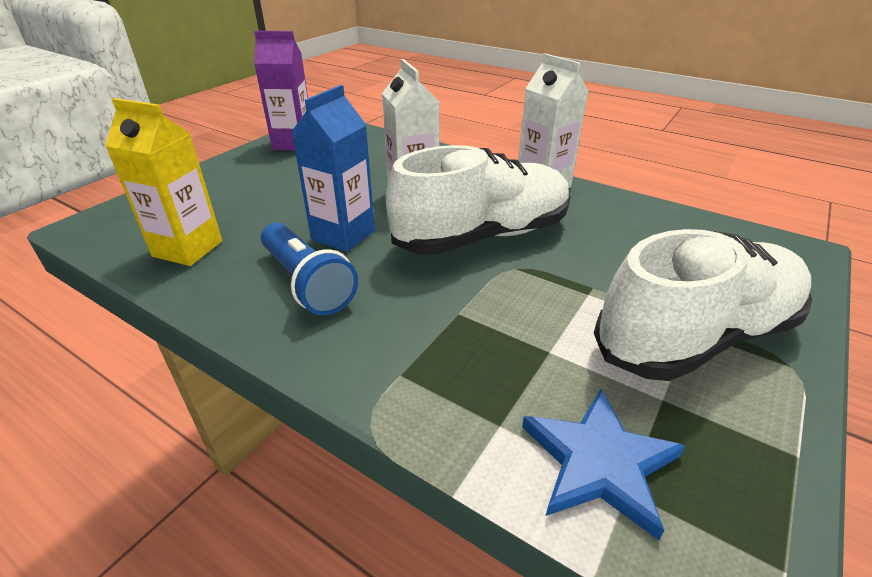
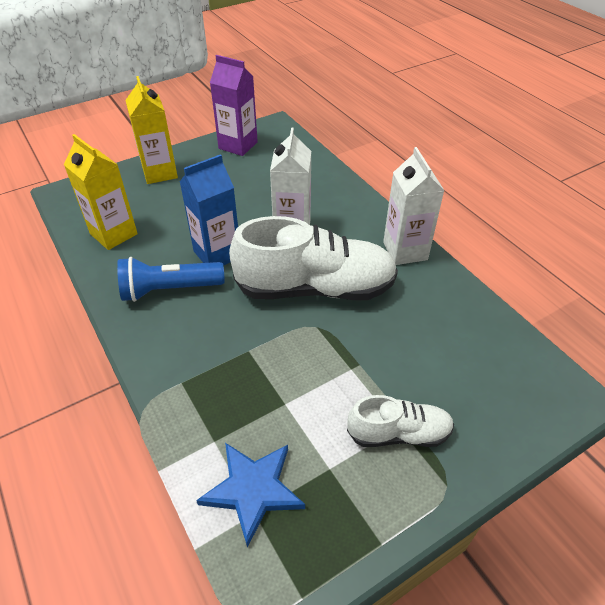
camera: 25 degrees right, 10 degrees up
(213, 182) = (160, 173): none -> yellow carton
(307, 283) = (169, 290): blue flashlight -> blue flashlight turned 90 degrees clockwise
(695, 336) = (399, 433): white shoe -> white shoe, size x0.53

